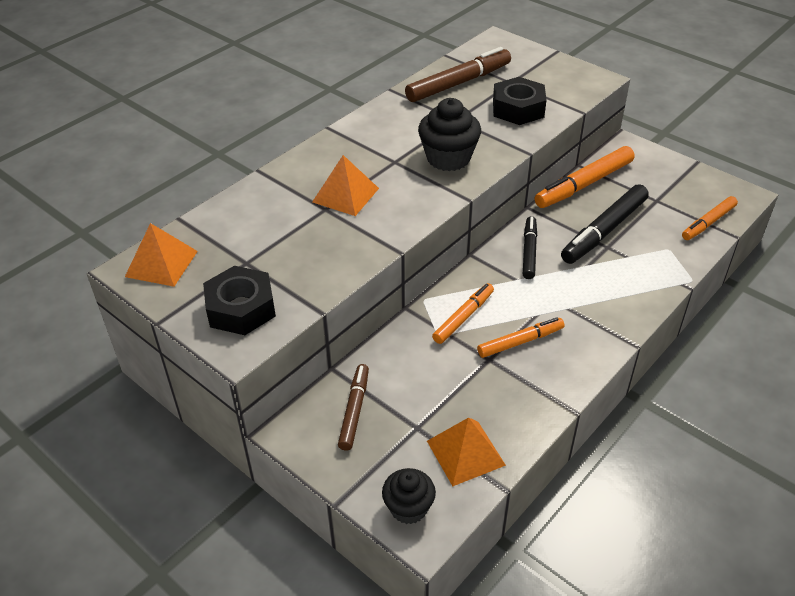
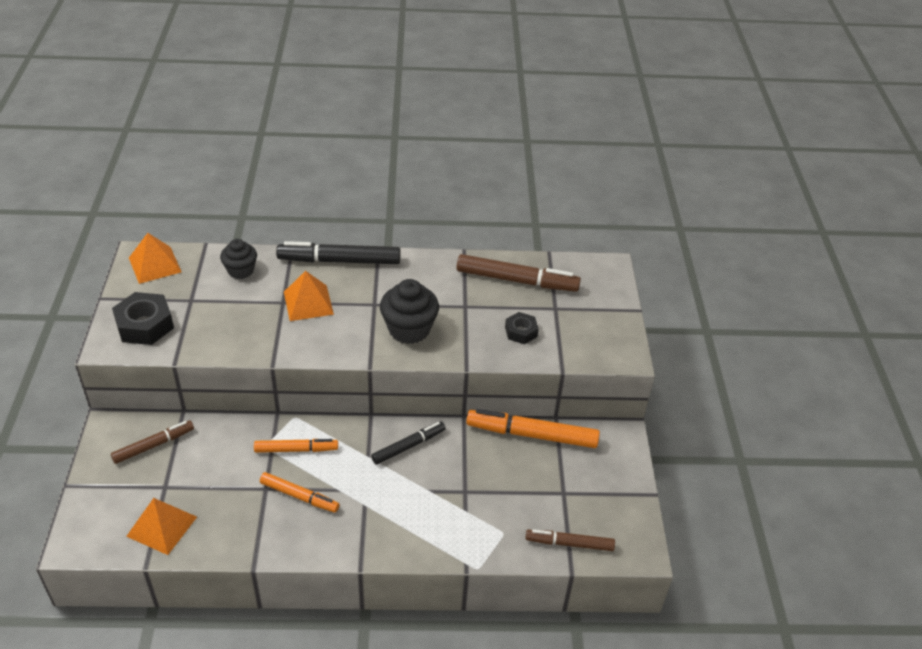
camera: 45 degrees right, 0 degrees up
(408, 508) = (90, 524): black cupcake -> black cupcake (241, 270)
(518, 109) = (521, 332): black nut -> black nut, size x0.59
(604, 231) = (483, 478): black marker -> black marker (339, 260)
(708, 223) = (569, 543): orange marker -> brown marker

